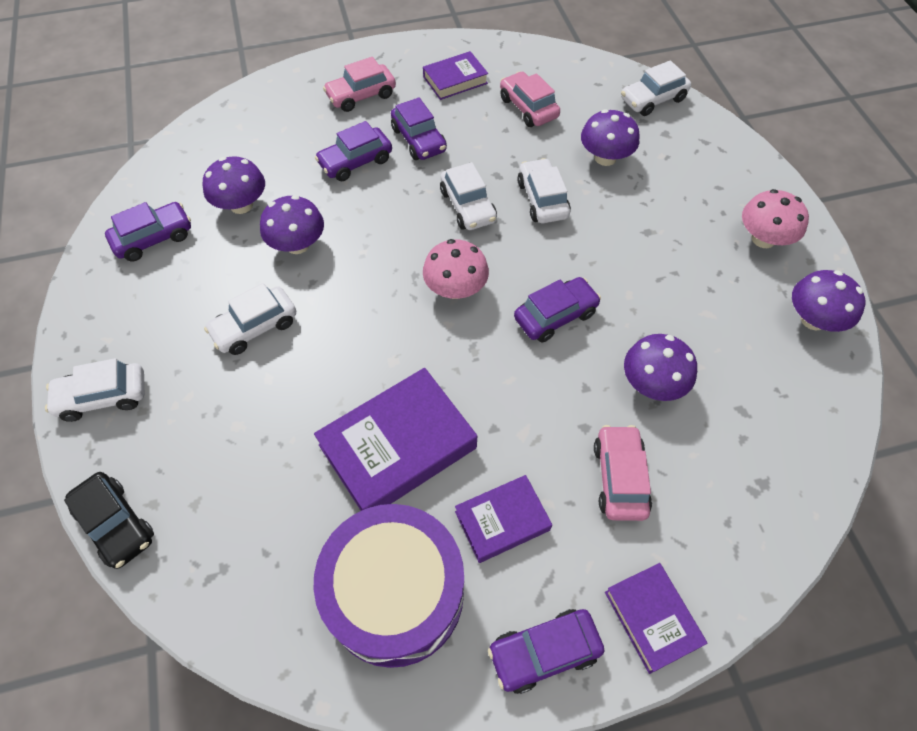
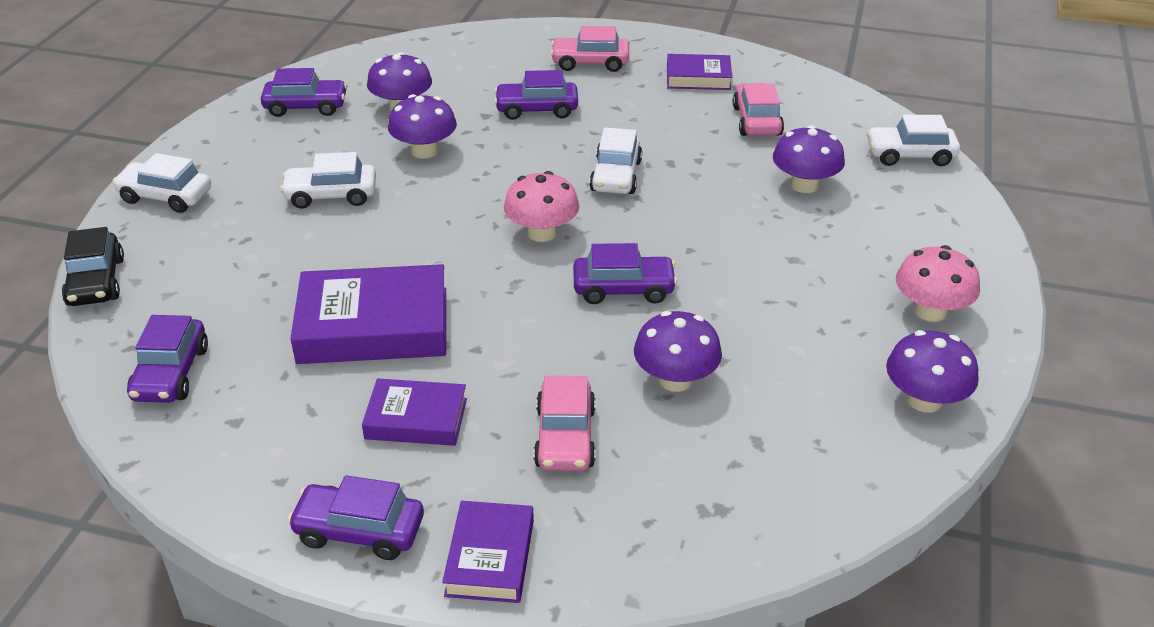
camera: 30 degrees right, 20 degrees down
(395, 593) = (269, 426): purple drum -> none
(419, 140) = (615, 112): purple car -> purple car (171, 373)
(542, 199) = (700, 196): white car -> none
(619, 478) = (565, 437): pink car -> pink car turned 150 degrees clockwise

